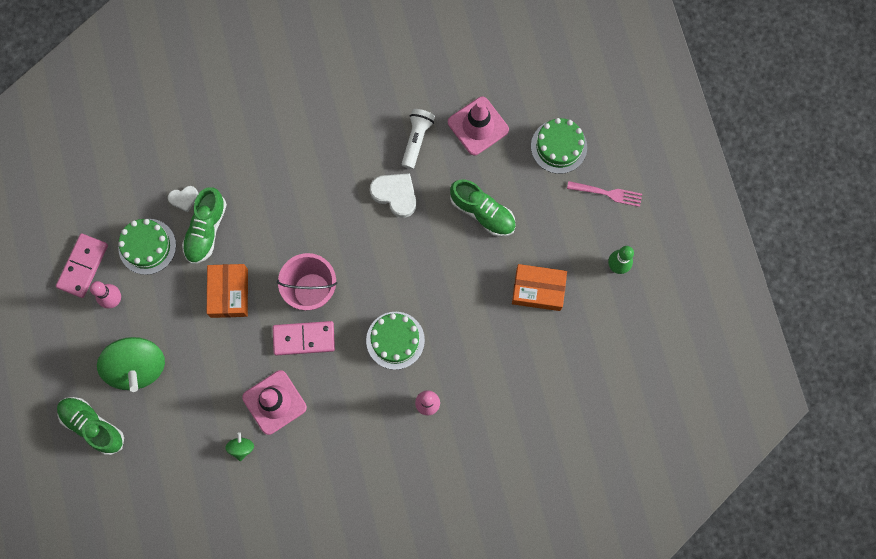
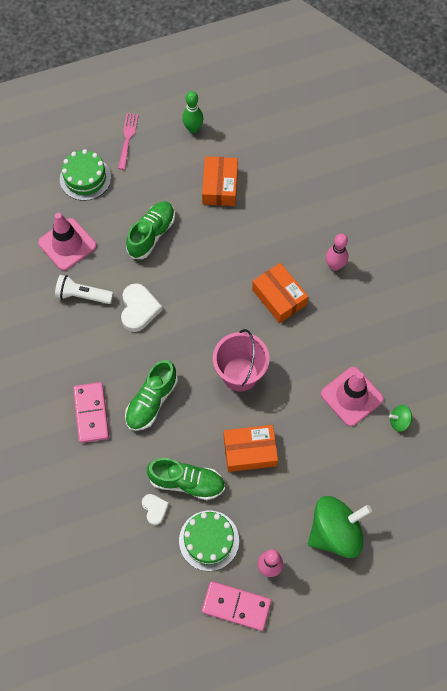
camera: 95 degrees left, 10 degrees down
(93, 426) = (401, 569): green shoe -> green shoe (152, 401)
(304, 339) = (287, 376): pink domino -> pink domino (91, 413)
(395, 195) = (139, 309): white heart -> white heart turned 150 degrees clockwise
(395, 340) = (279, 297): green cake -> orange box

